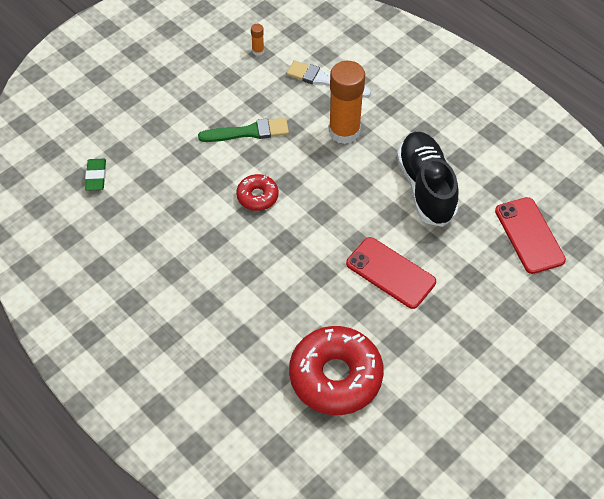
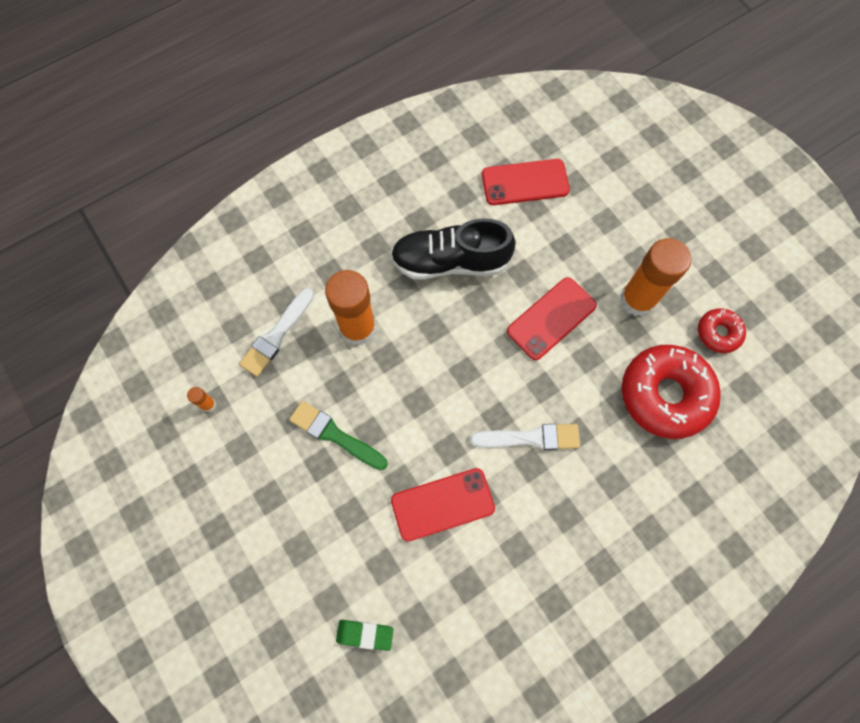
camera: 80 degrees left, 15 degrees up
(203, 212) = (442, 504): none -> red phone
(248, 132) = (335, 435): green brush -> green brush turned 60 degrees counterclockwise
(257, 196) = (431, 438): red donut -> red donut (718, 333)
(271, 269) = (530, 438): none -> white brush
(430, 344) = (637, 299): none -> orange glue stick

